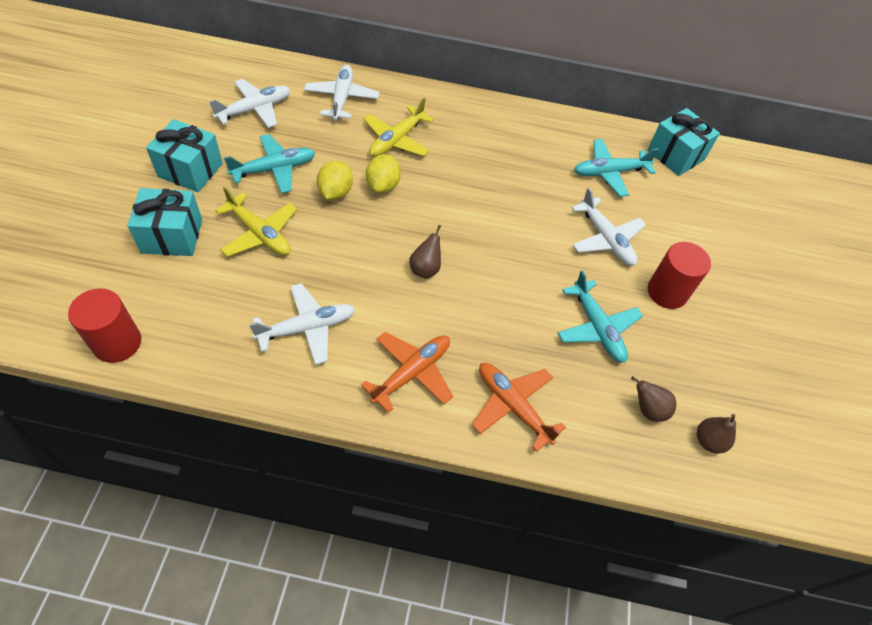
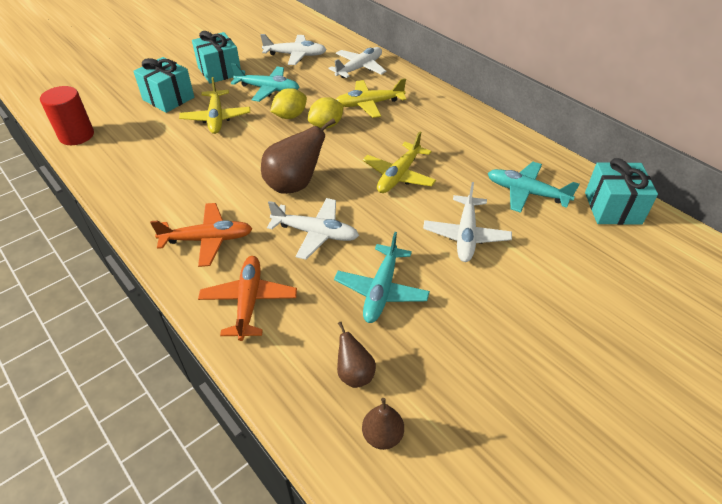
camera: 45 degrees right, 10 degrees down
(307, 328) = (178, 180): white plane -> white plane (316, 233)
(425, 269) = (294, 185): brown pear -> brown pear, size x1.84
(502, 208) = (398, 175): none -> yellow plane
(667, 292) = (479, 301): red cylinder -> none

